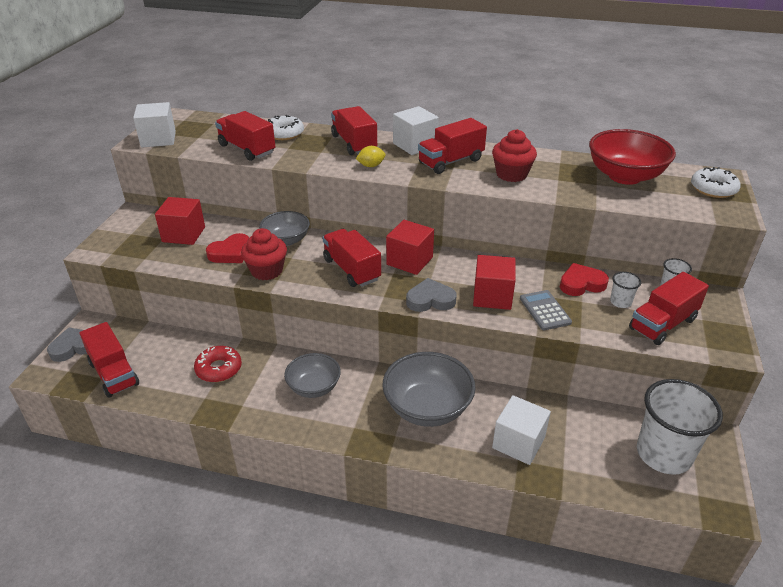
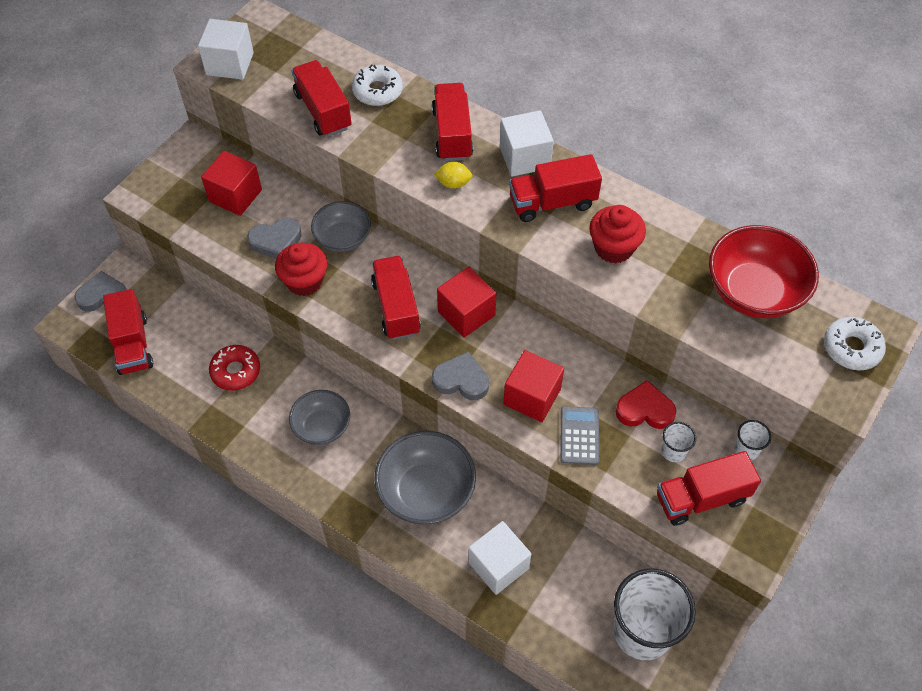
camera: 20 degrees right, 20 degrees up
(231, 253) = (276, 241): red heart -> grey heart

